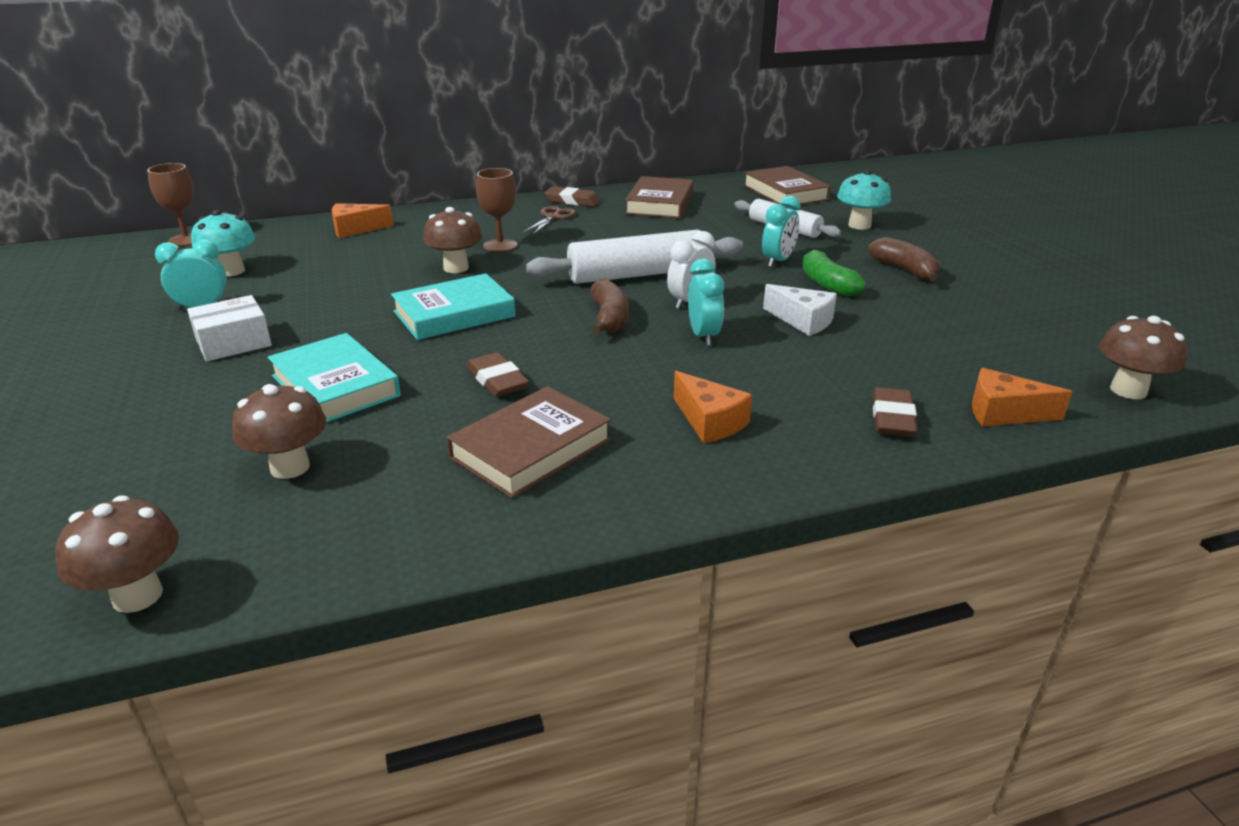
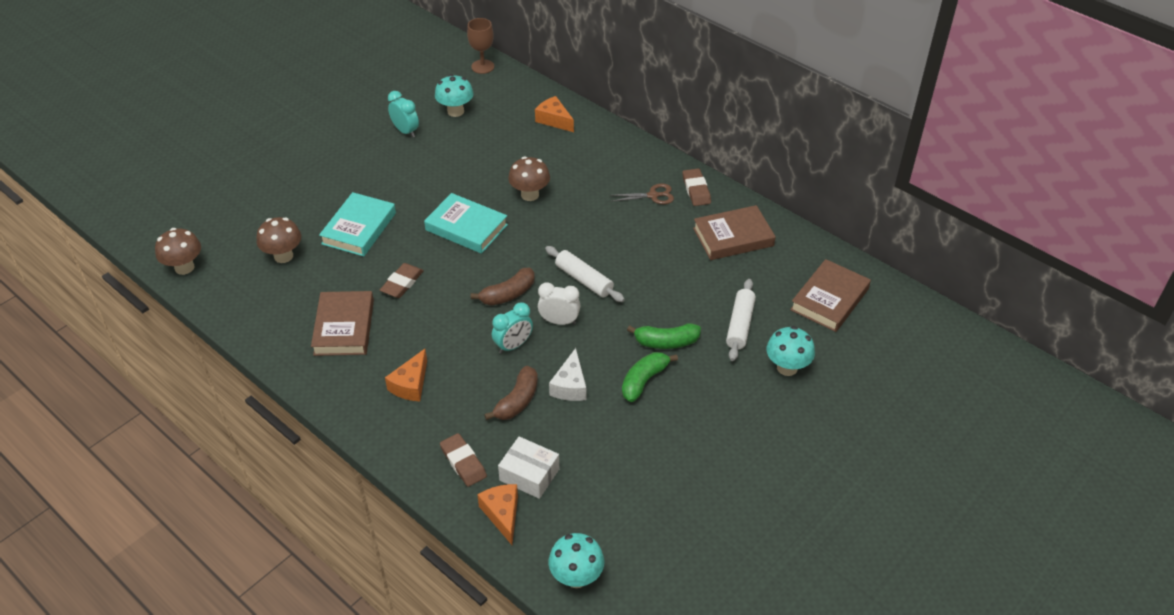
camera: 60 degrees right, 15 degrees up
(233, 343) = (377, 167): white box -> white box (529, 474)
(500, 246) = (580, 196): brown goblet -> none
(531, 449) = (344, 327): brown book -> brown book turned 75 degrees clockwise
(637, 275) = (584, 280): white rolling pin -> white rolling pin, size x0.63
(778, 261) = (666, 342): turquoise clock -> green banana
(892, 418) = (463, 462): brown eraser -> brown eraser turned 75 degrees clockwise
(905, 270) = (706, 418): brown banana -> brown banana (517, 401)
(1128, 390) = (576, 577): brown mushroom -> turquoise mushroom

